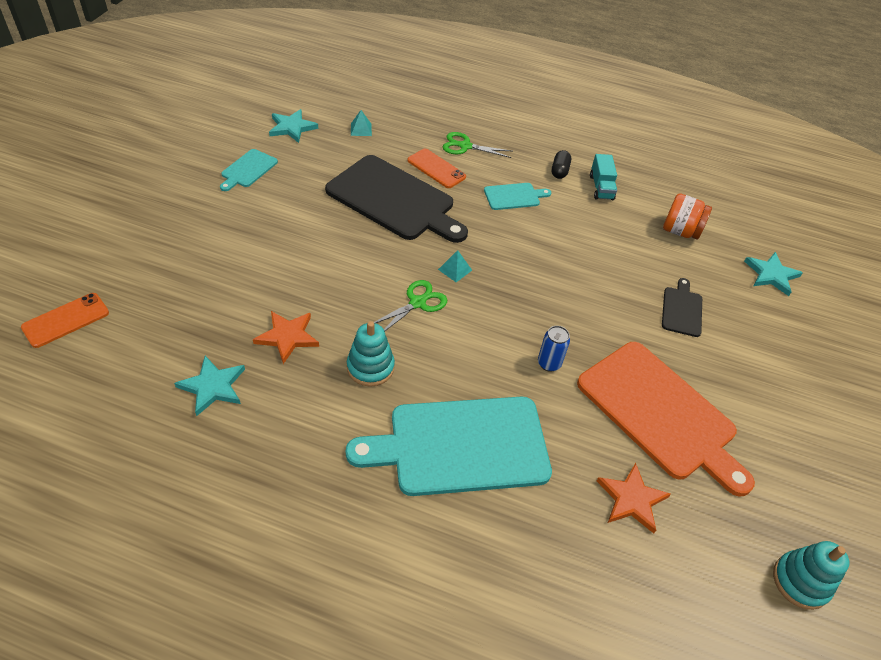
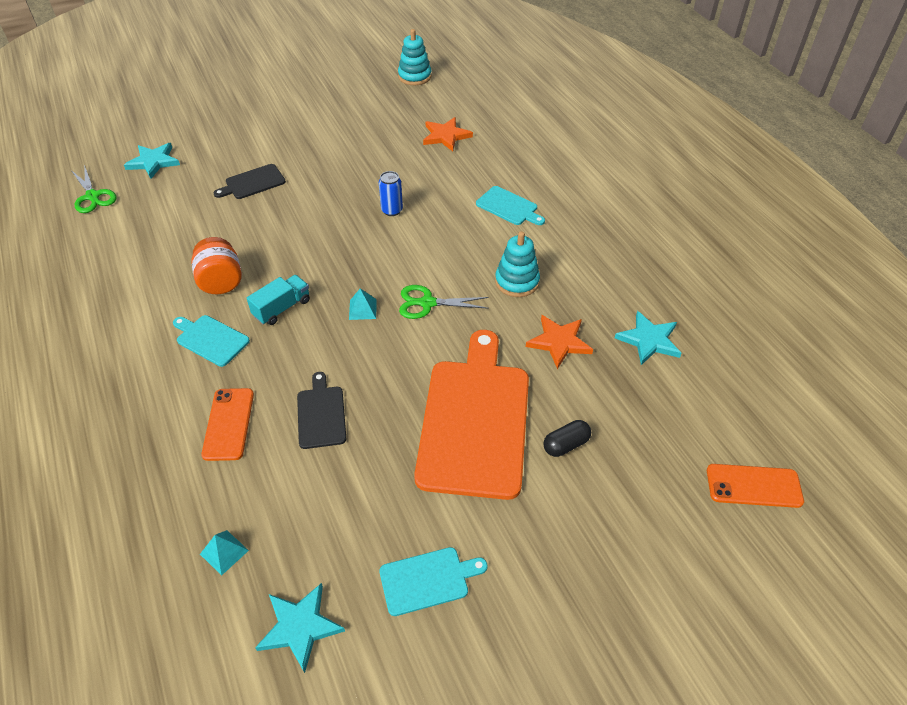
camera: 130 degrees left, 0 degrees up
(394, 200) = (321, 414): black cutting board -> black cutting board, size x0.46
(461, 446) = (509, 207): turquoise cutting board -> turquoise cutting board, size x0.46
(465, 146) = (156, 433): green scissors -> green scissors (93, 196)
(559, 171) = (126, 336): black capsule -> black capsule (566, 445)
(601, 187) = (125, 295): turquoise truck -> turquoise truck (282, 308)
(660, 413) = (367, 152): orange cutting board -> orange cutting board (474, 420)
(680, 231) = (146, 223): orange jar -> orange jar (221, 281)

